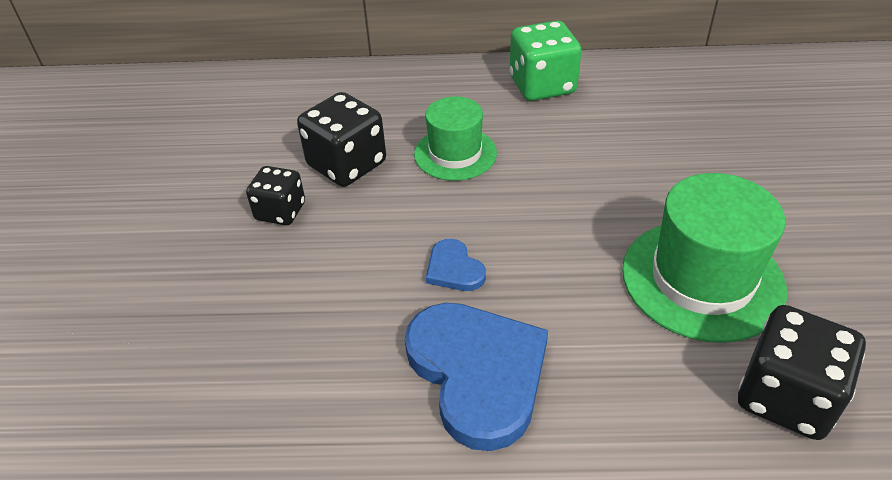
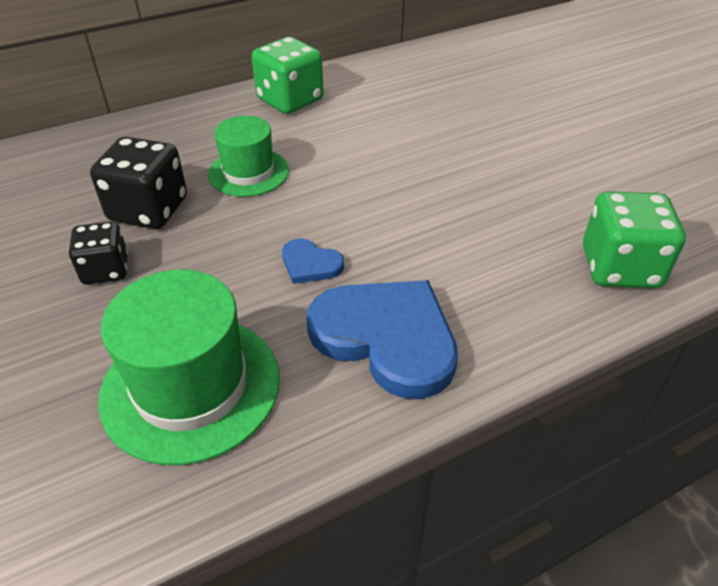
camera: 30 degrees left, 0 degrees up
(702, 279) = (510, 207): green hat -> green hat (191, 386)
(786, 397) = (620, 267): black dice -> green dice

